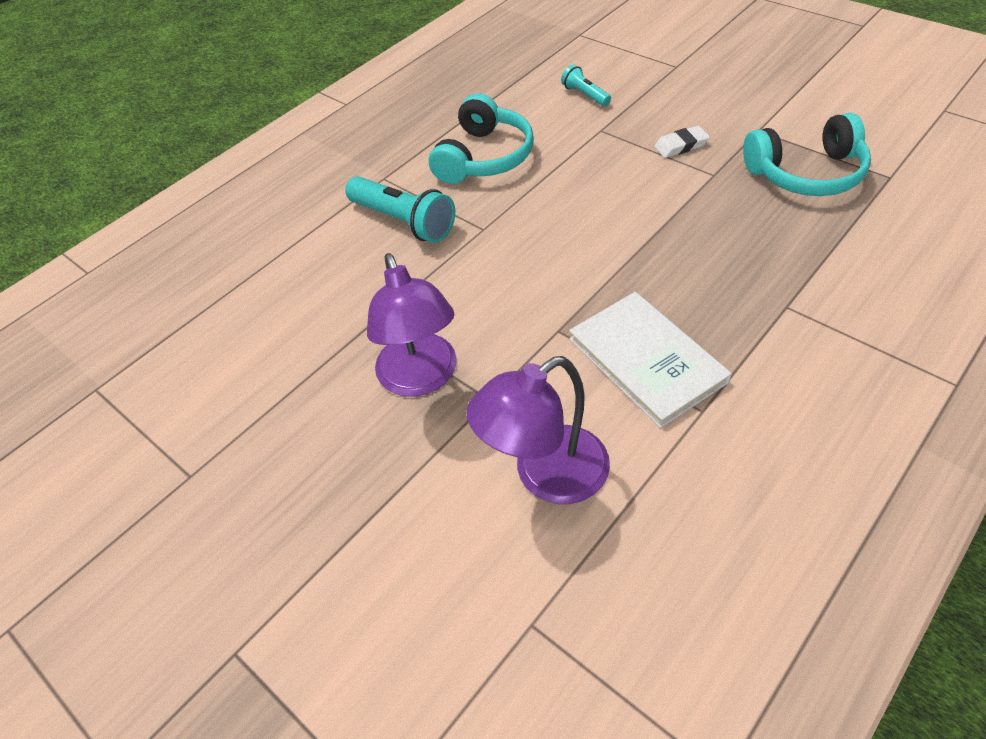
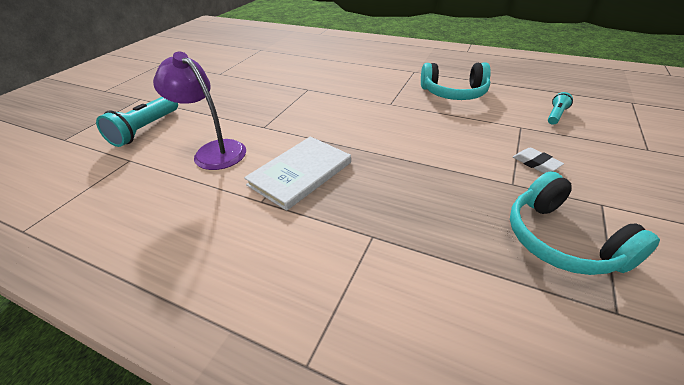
camera: 70 degrees right, 10 degrees down
(404, 221) = (383, 82): turquoise flashlight -> turquoise flashlight (145, 129)
(421, 378) = (274, 107): purple lamp -> none

